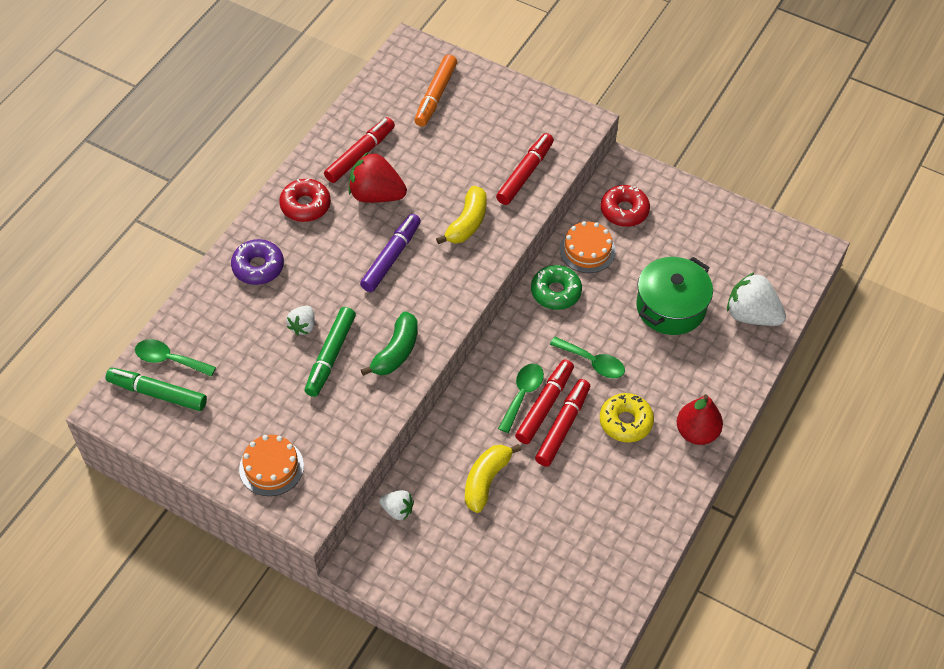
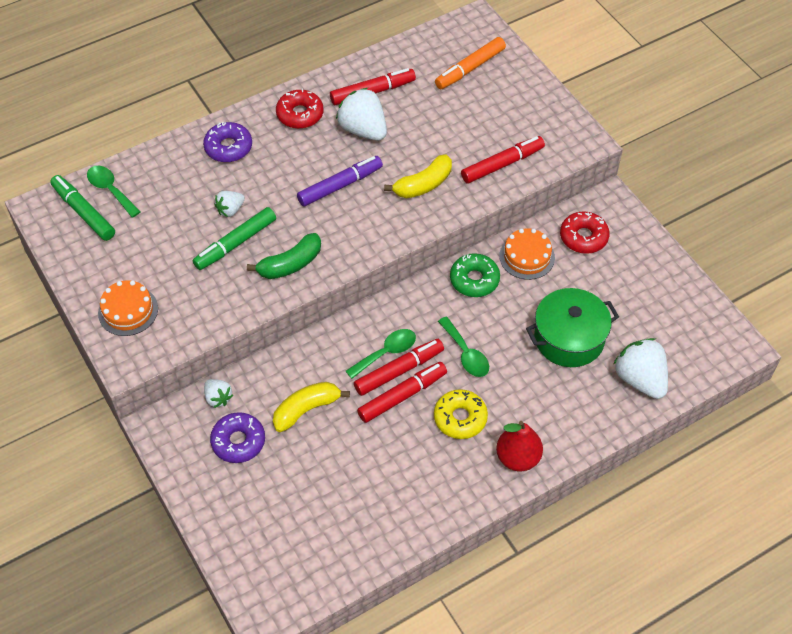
camera: 30 degrees right, 0 degrees up
(376, 195) = (363, 130): red strawberry -> white strawberry
(444, 540) = (238, 441): none -> purple donut

